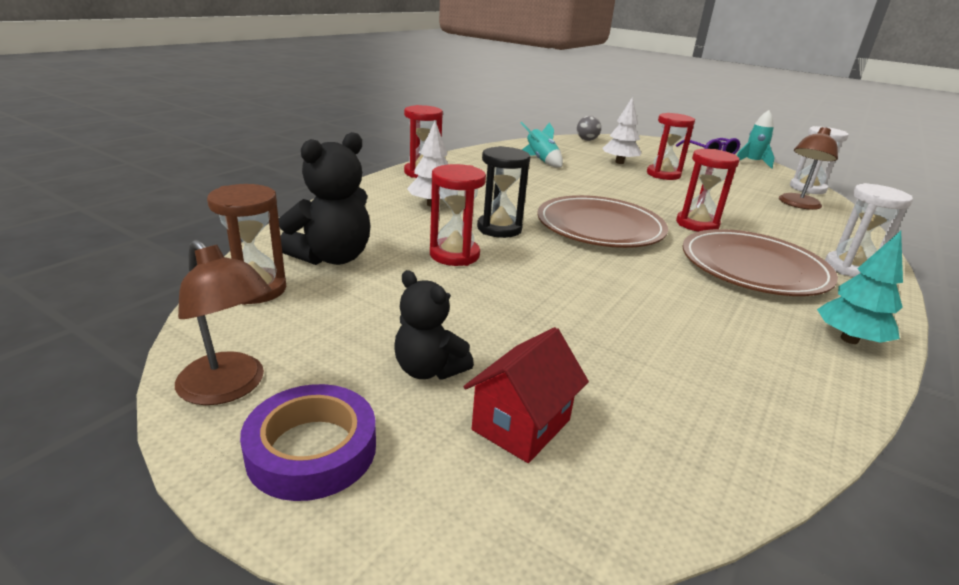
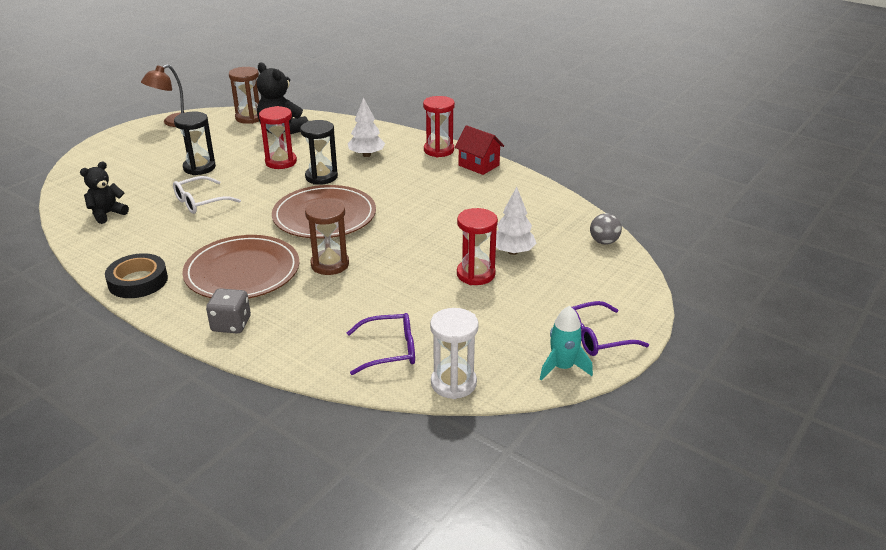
camera: 95 degrees right, 5 degrees up
(312, 449) = (131, 138): purple tape -> none
(428, 369) = (168, 156): black teddy bear -> black teddy bear (107, 214)
(480, 324) = (199, 167): none -> black hourglass
(521, 425) = (122, 174): red house -> red house (478, 165)
(541, 160) = (498, 205): turquoise rocket -> none
(603, 311) = (201, 202): none -> white glasses
(697, 224) = (330, 264): red hourglass -> brown hourglass
(797, 205) = (389, 350): brown lamp -> purple glasses
(849, 339) = (138, 281): turquoise tree -> black tape
(850, 268) = (231, 324): white hourglass -> grey dice

